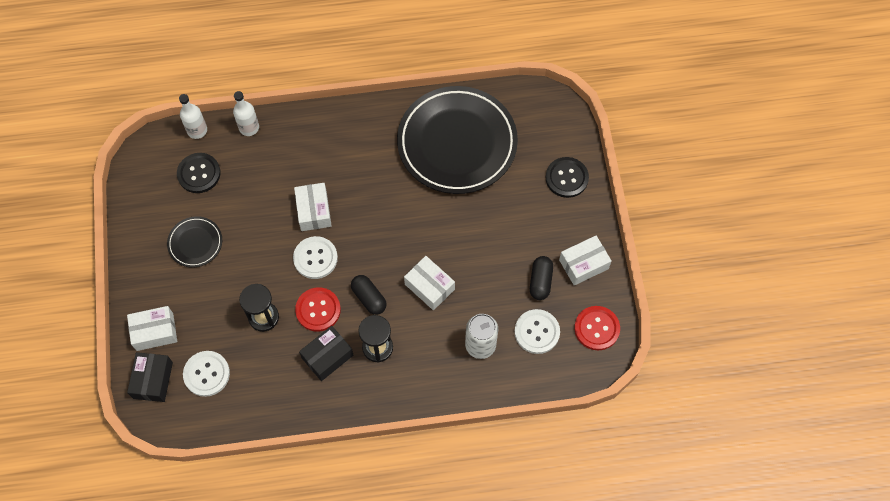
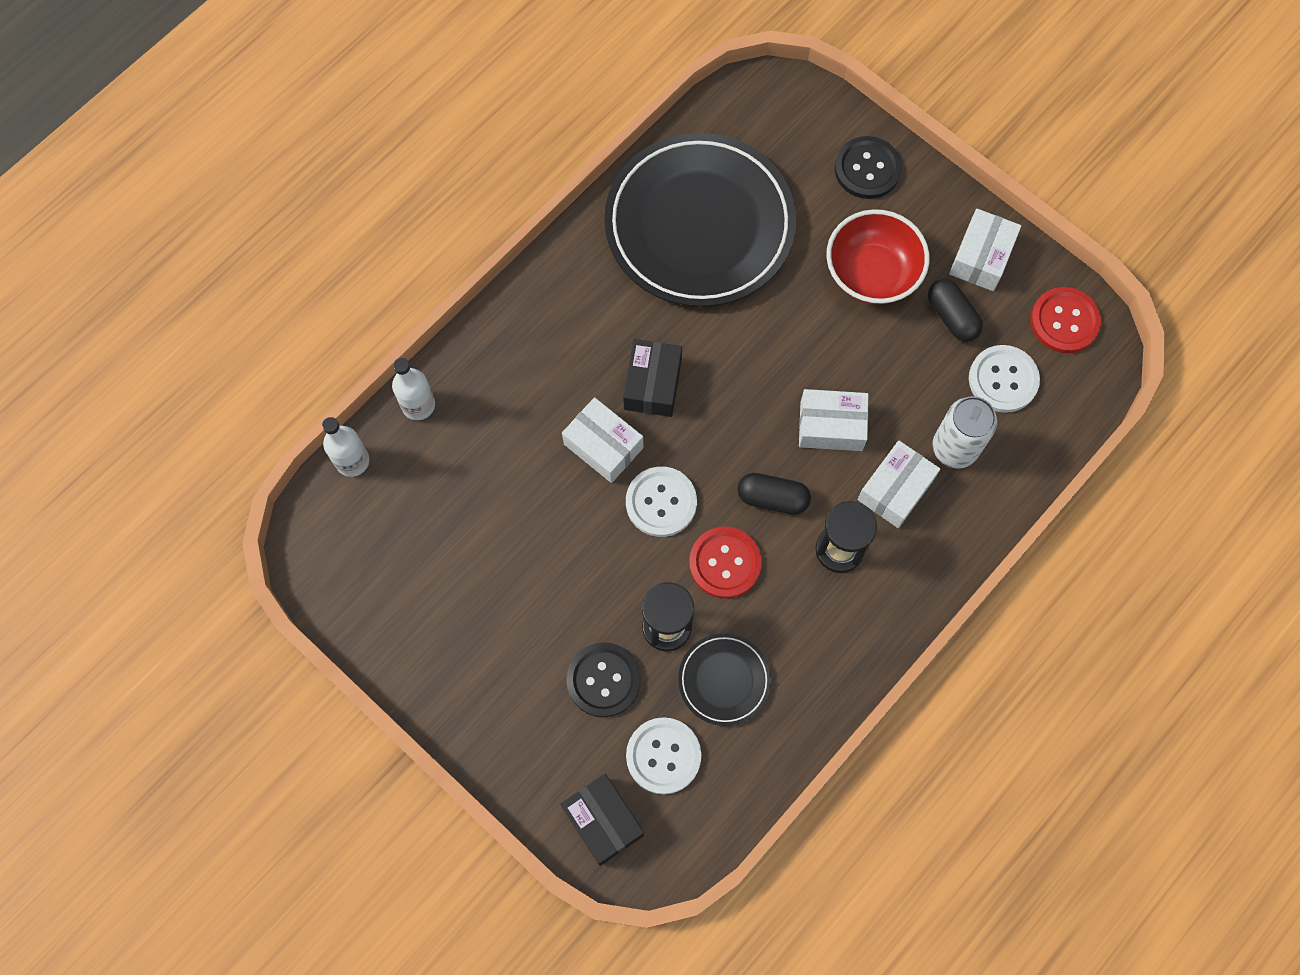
camera: 40 degrees left, 5 degrees up
(155, 332) = (546, 759): white box -> white box (895, 489)
(195, 243) = (490, 606): black plate -> black plate (724, 680)
(199, 173) = (409, 514): black button -> black button (603, 680)
(327, 356) = (790, 610): black box -> black box (652, 384)
(520, 230) = (872, 273): none -> red bowl

